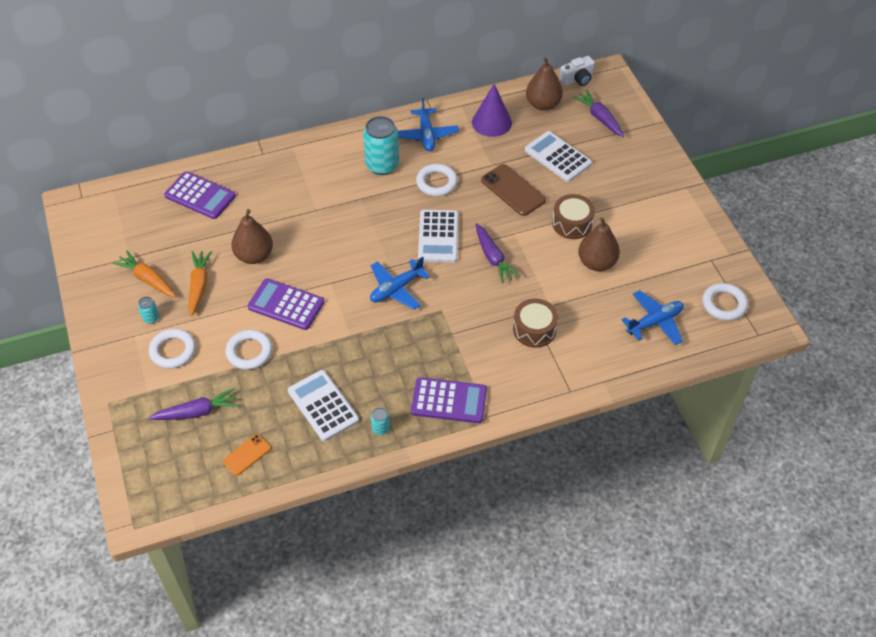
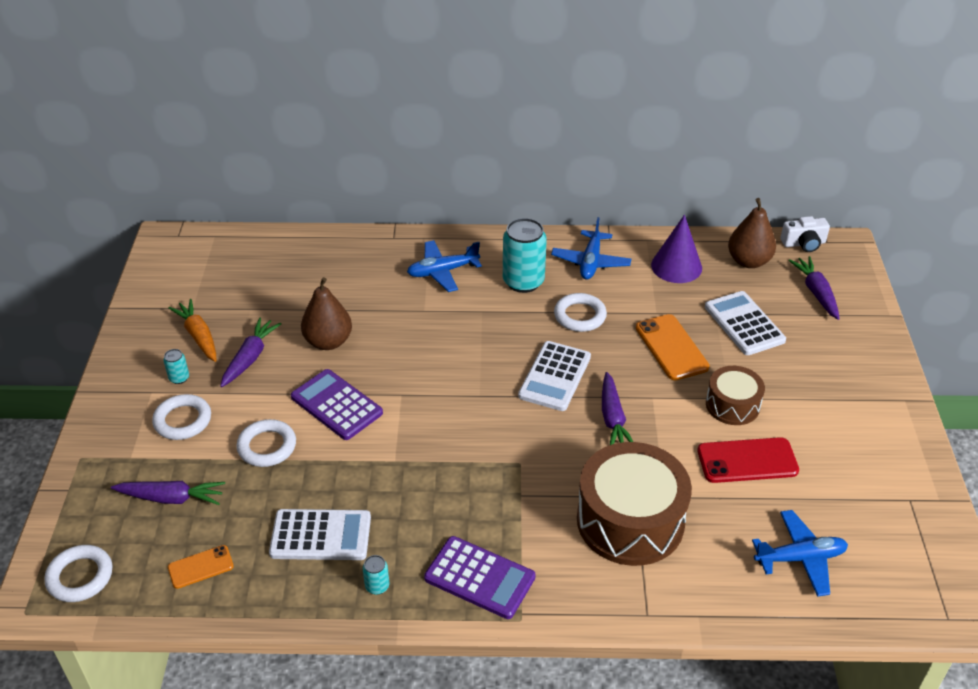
camera: 20 degrees right, 10 degrees down
(199, 286) = (250, 358): orange carrot -> purple carrot
(200, 196) = (302, 264): purple calculator -> none
(323, 405) = (321, 536): white calculator -> white calculator turned 105 degrees clockwise
(396, 289) = (476, 423): blue plane -> blue plane (442, 271)
(513, 190) = (671, 347): brown phone -> orange phone
(534, 329) = (630, 521): brown drum -> brown drum, size x1.81
(596, 263) = (747, 461): brown pear -> red phone
(724, 304) = (909, 563): white ring -> white ring (80, 577)

